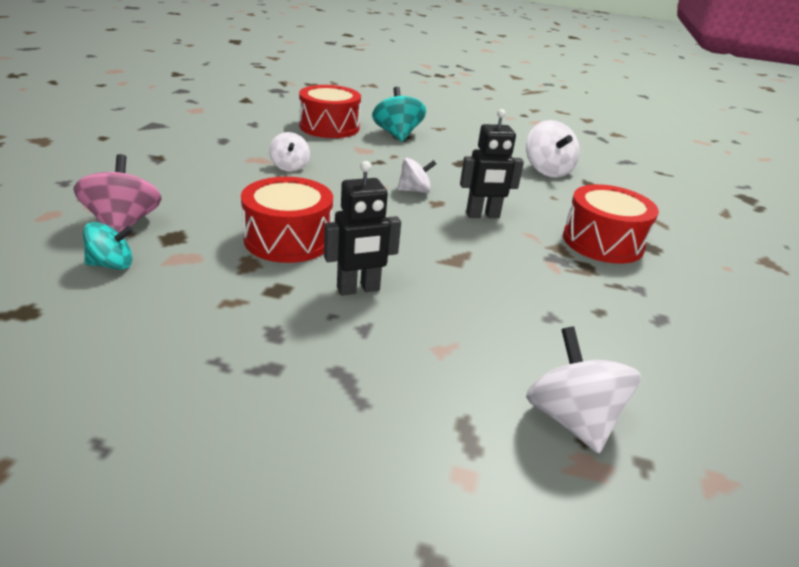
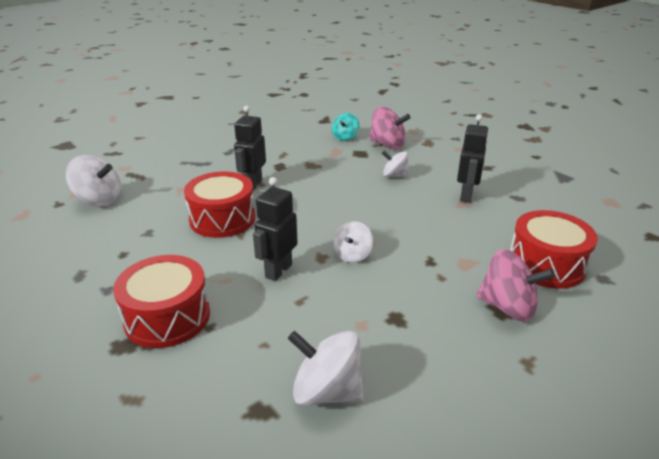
camera: 130 degrees right, 0 degrees up
(243, 160) = (466, 196): none -> black robot
(288, 239) = (326, 181): red drum -> red drum (222, 219)
(289, 166) = (442, 211): white spinning top -> white spinning top (394, 176)
(397, 135) = (507, 307): turquoise spinning top -> pink spinning top

